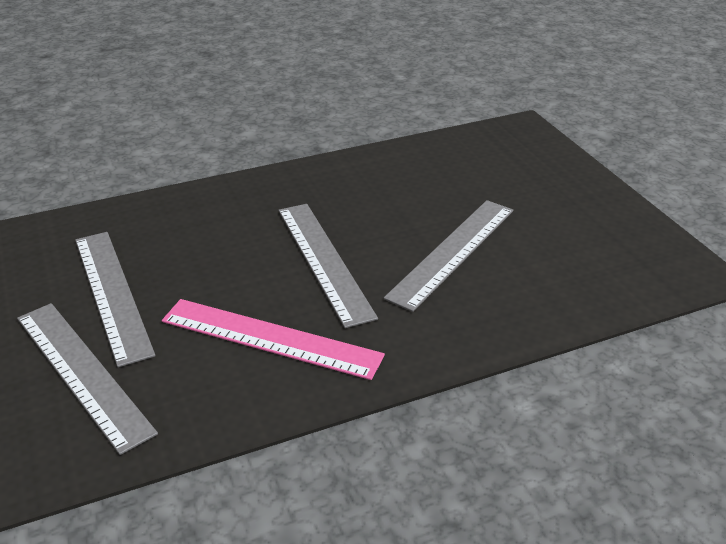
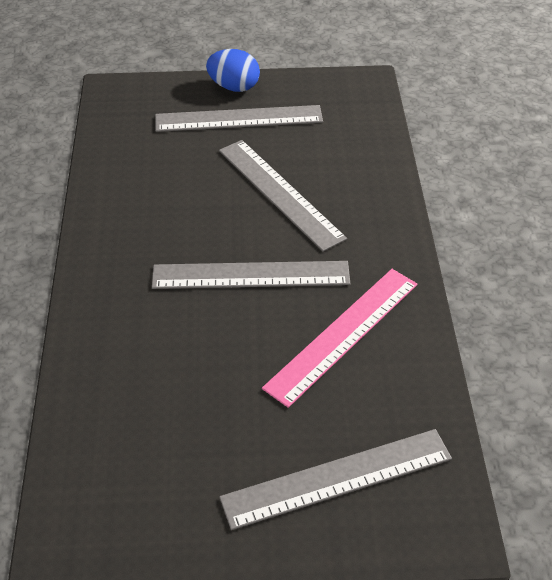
camera: 70 degrees left, 10 degrees up
(112, 293) = (225, 442): grey ruler -> grey ruler (238, 118)
(593, 187) = (234, 87): none -> blue egg

